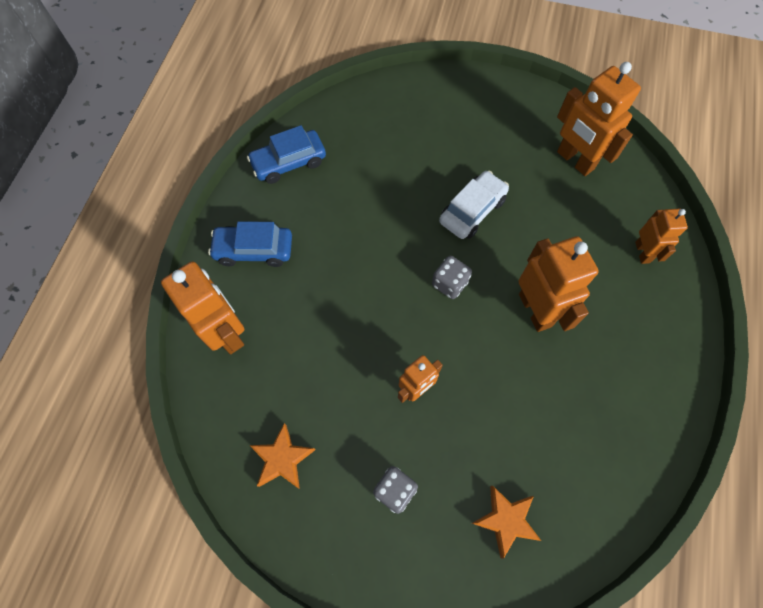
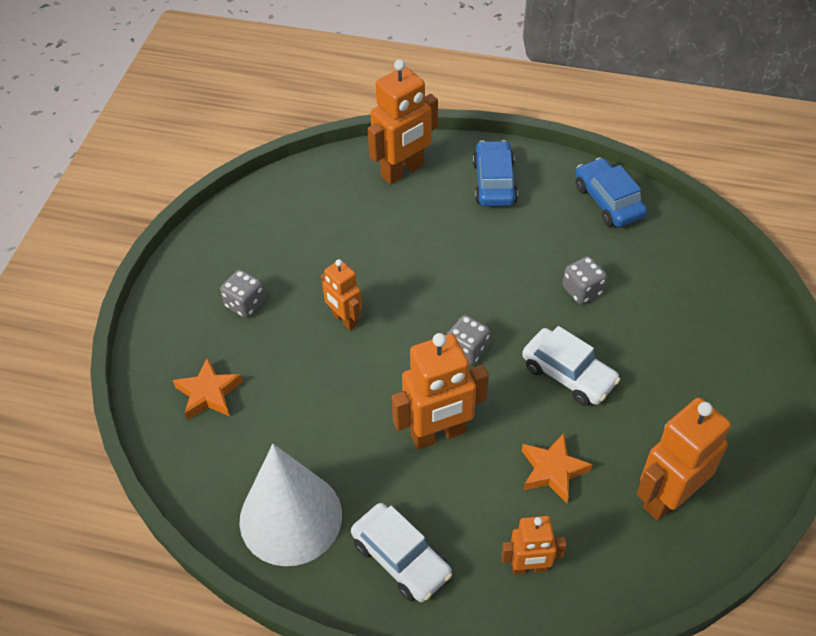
camera: 90 degrees right, 15 degrees down
(282, 458) = (281, 221): orange star -> orange star (553, 470)
(387, 192) = (582, 290): none -> grey dice
(627, 431) = (290, 517): none -> white cone
(650, 341) = (401, 558): none -> white car

